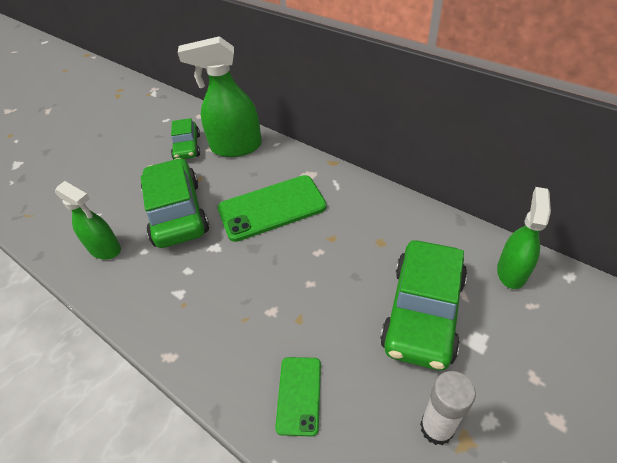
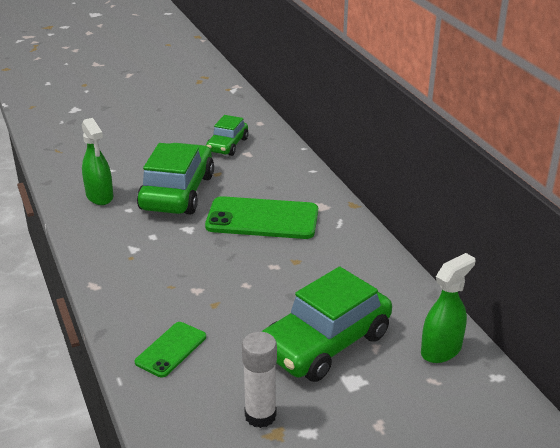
camera: 25 degrees right, 15 degrees down
(236, 147) = (272, 160): green spray bottle -> none

